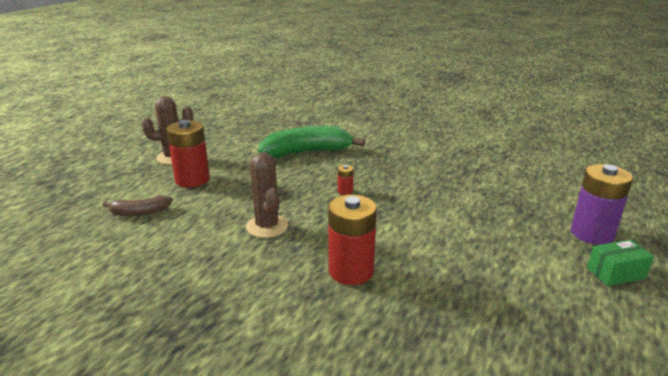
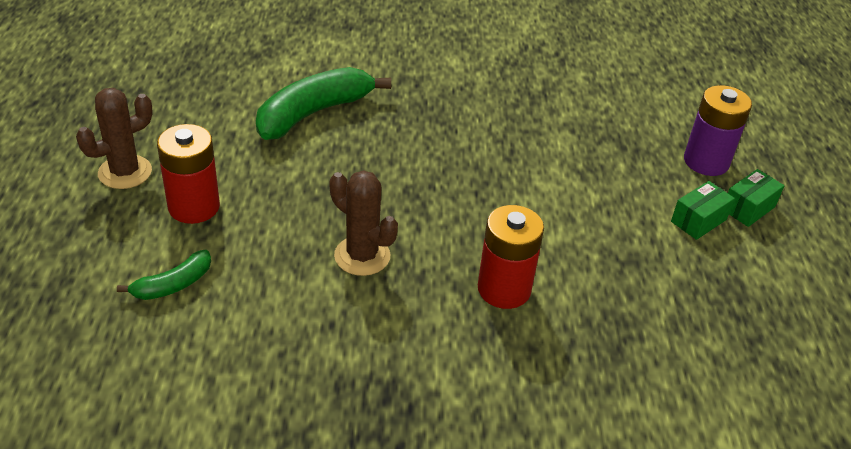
camera: 30 degrees left, 15 degrees up
(140, 212) = (173, 284): brown banana -> green banana
(345, 191) = (414, 171): red battery -> none
(558, 270) = (698, 220): none -> green box

